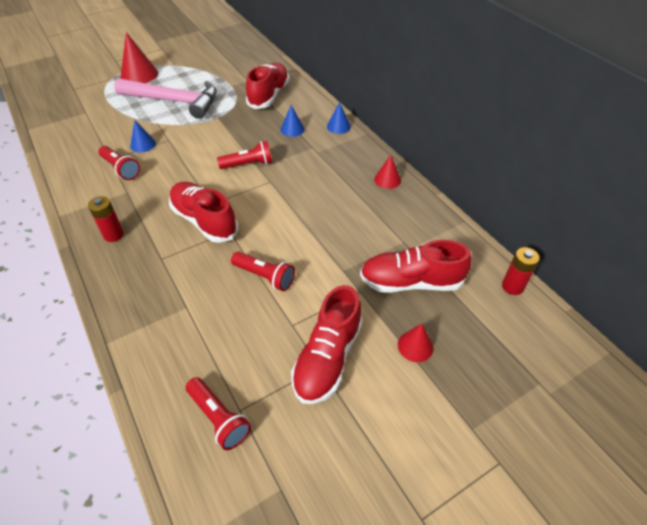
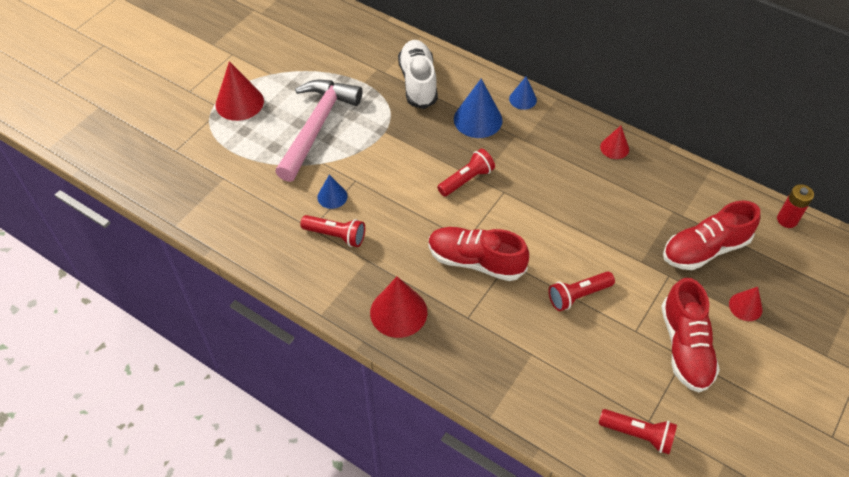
camera: 25 degrees left, 5 degrees up
(113, 235) = (398, 312): red battery -> red cone
(174, 101) = (317, 127): pink hammer -> pink hammer turned 60 degrees counterclockwise
(265, 276) = (578, 295): red flashlight -> red flashlight turned 150 degrees clockwise
(269, 95) = (418, 82): red shoe -> white shoe
(292, 129) = (478, 119): blue cone -> blue cone, size x1.74

